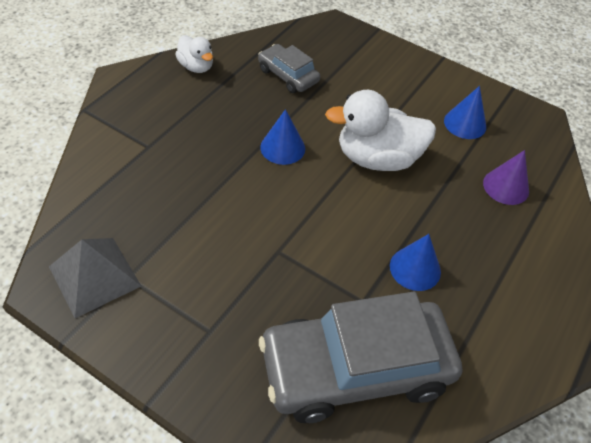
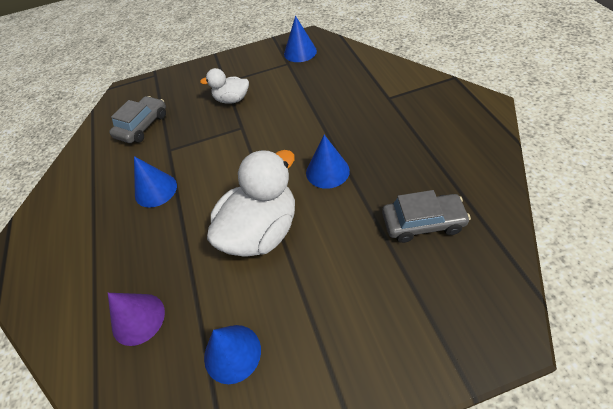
camera: 140 degrees right, 0 degrees up
(94, 276) = (300, 52): grey pyramid -> blue cone
(196, 67) = (478, 156): white duck -> white duck (232, 99)
(356, 369) = (142, 126): grey car -> grey car, size x0.49

